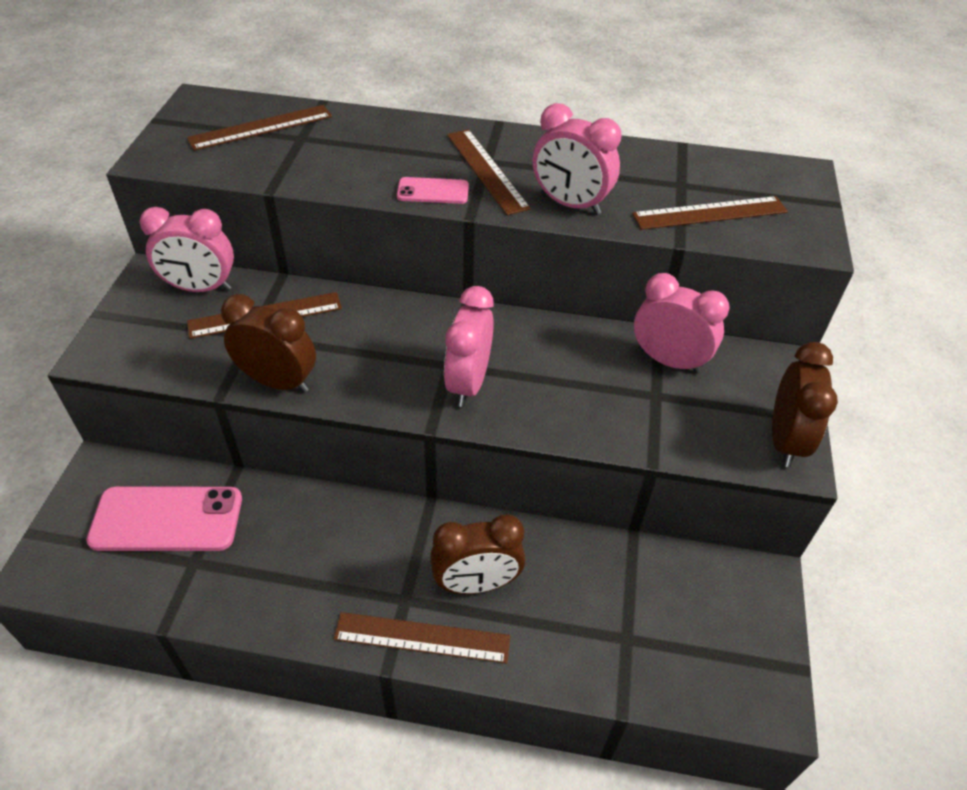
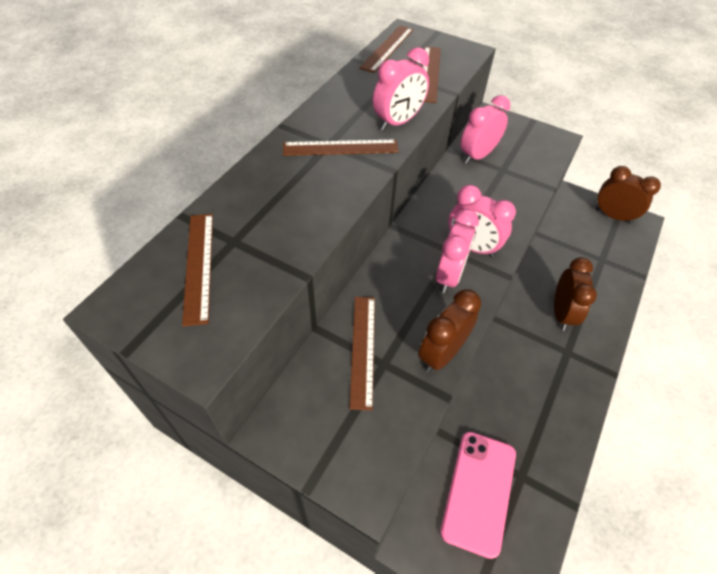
camera: 70 degrees left, 5 degrees up
(200, 288) = (308, 392): pink clock -> pink clock (449, 276)
(422, 637) = (594, 350): brown ruler -> brown ruler (387, 48)
(433, 191) = (353, 180): pink phone -> none
(785, 440) = (545, 137): brown clock -> brown clock (613, 216)

